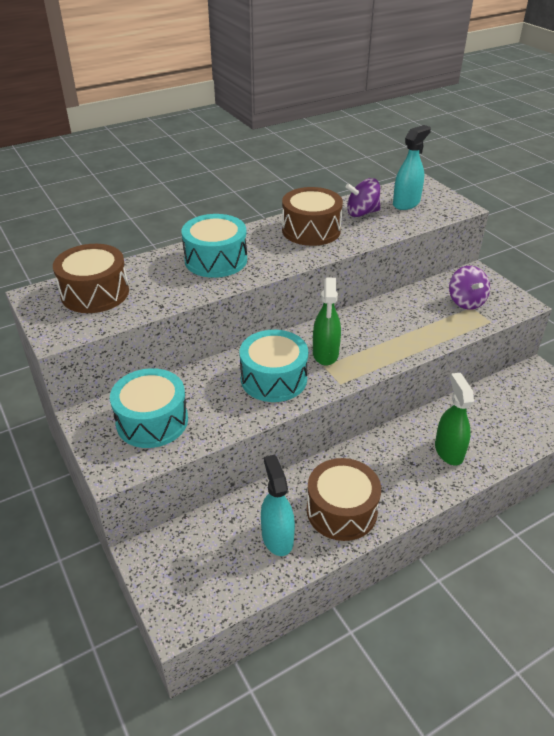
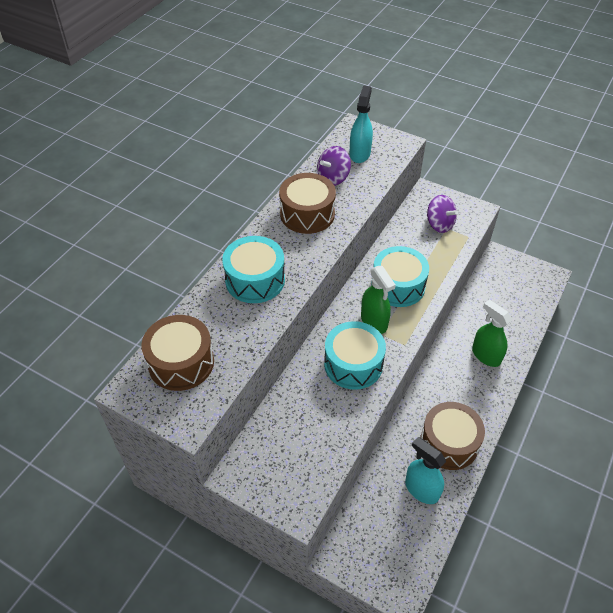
camera: 30 degrees left, 10 degrees up
(152, 421) = (291, 451): turquoise drum -> turquoise drum (398, 286)

